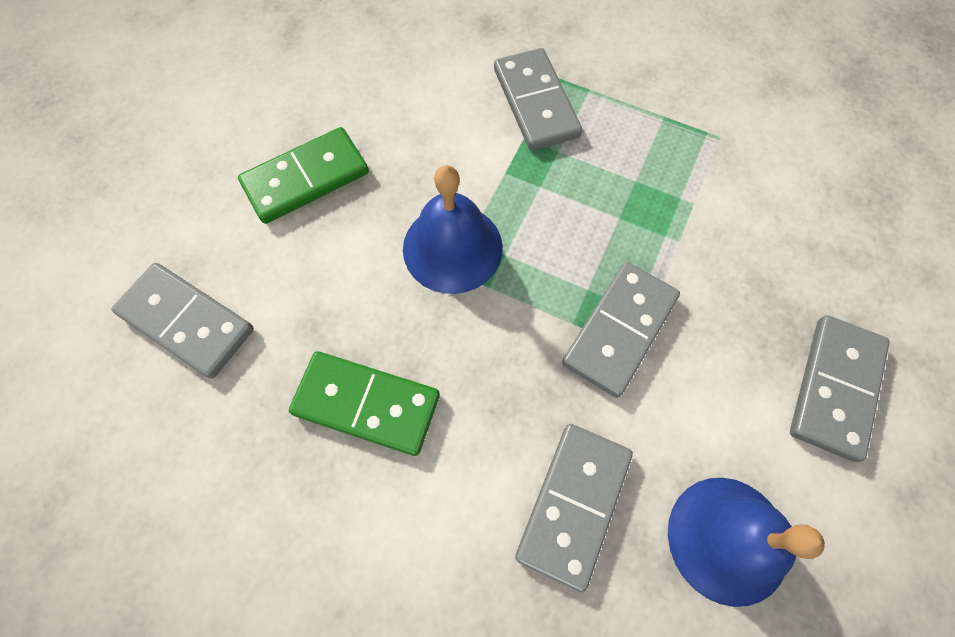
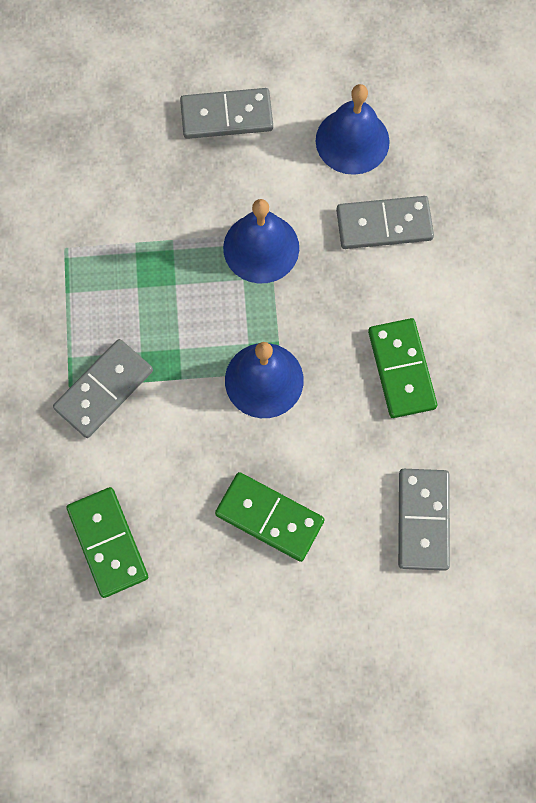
camera: 120 degrees left, 5 degrees up
(384, 44) = (108, 542): none -> green domino
(619, 330) = (261, 248): grey domino -> blue bell

